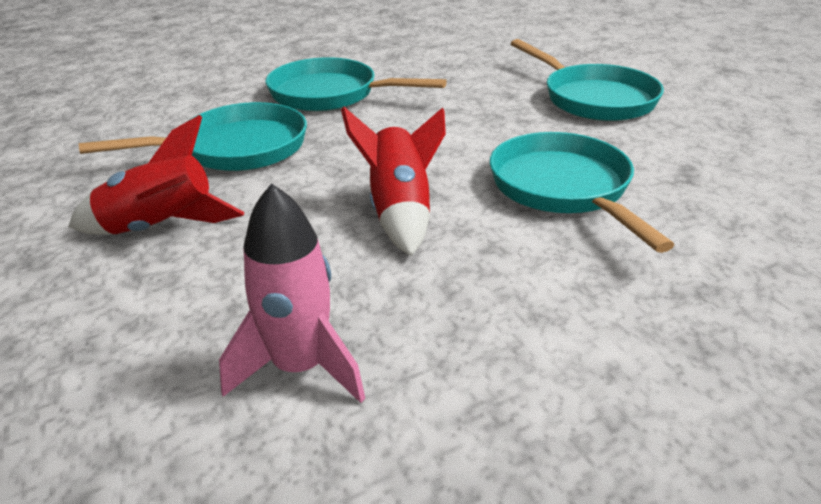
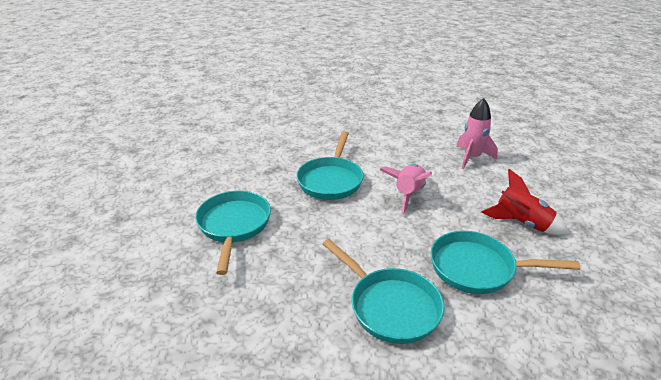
camera: 150 degrees left, 0 degrees up
(400, 212) = (408, 194): red rocket -> pink rocket

